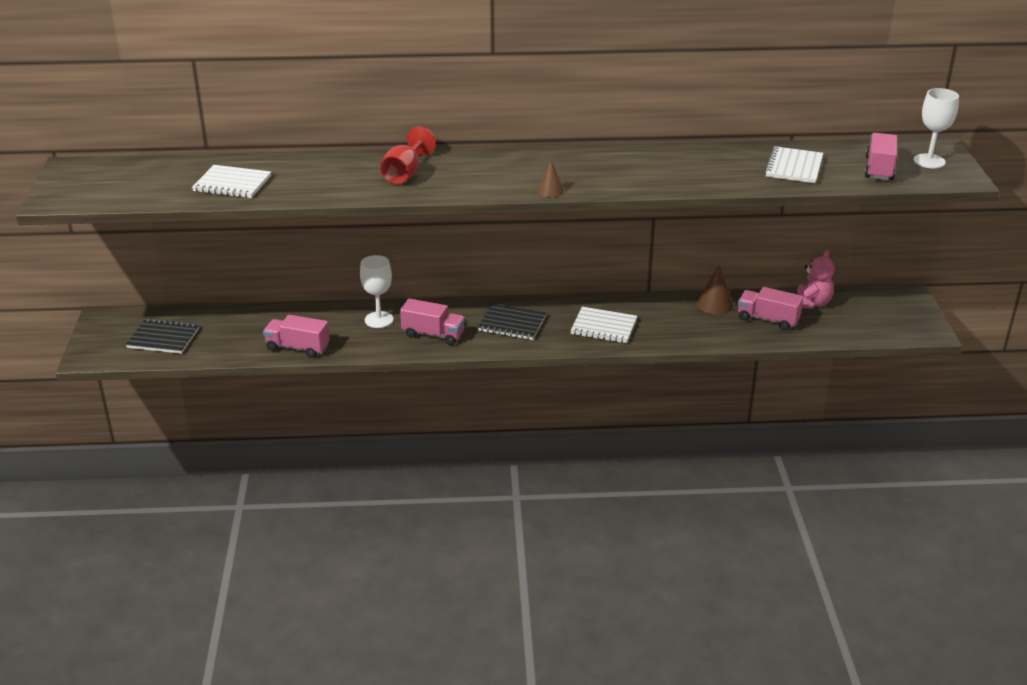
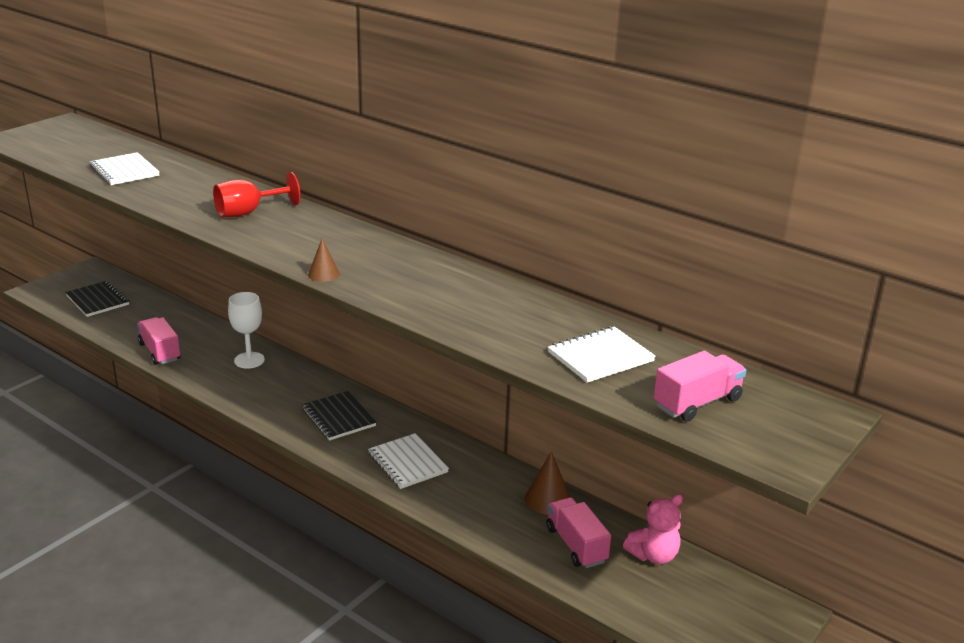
camera: 40 degrees right, 5 degrees down
(433, 334) = (265, 393): pink truck -> none
(929, 161) = (781, 424): white goblet -> none

